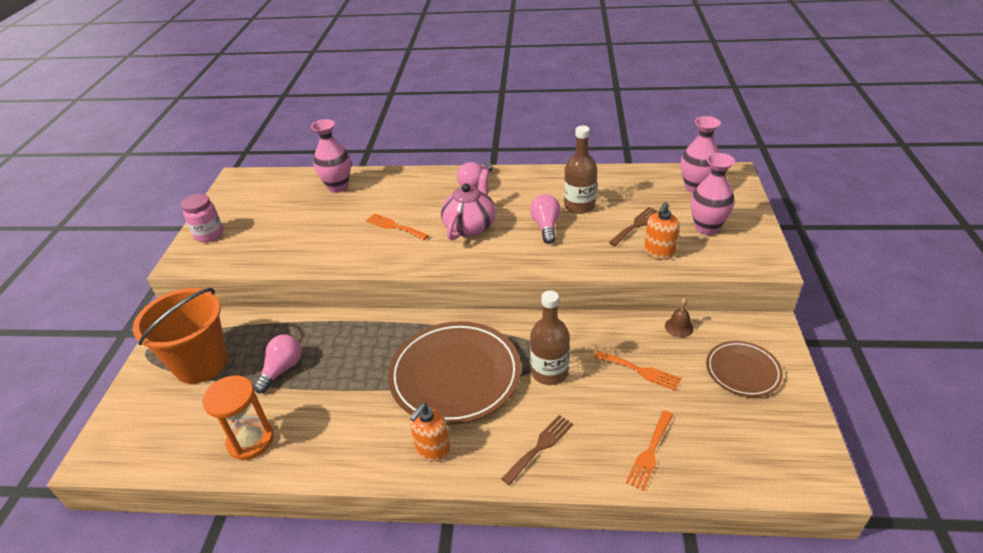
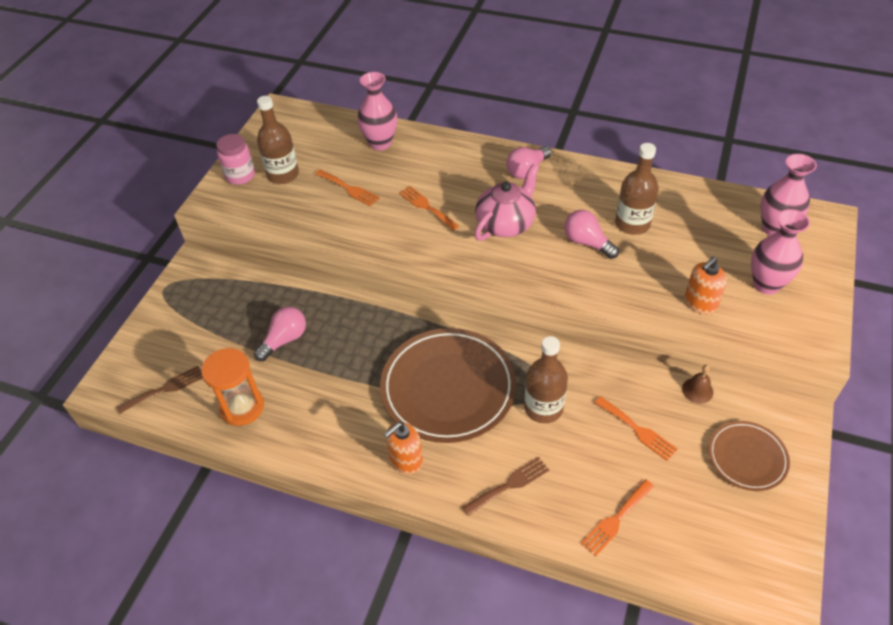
camera: 15 degrees right, 10 degrees up
(201, 363) = (211, 314): orange bucket -> none
(251, 226) = (283, 174): none -> brown bottle
(318, 226) = (349, 189): none -> orange fork
(546, 226) = (587, 242): pink light bulb -> pink light bulb turned 60 degrees counterclockwise
(636, 225) = (687, 263): brown fork -> brown fork (165, 389)

